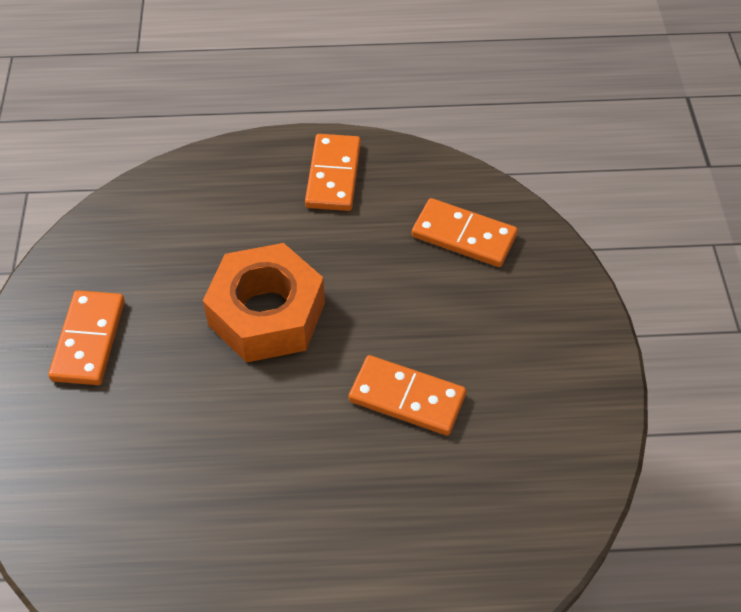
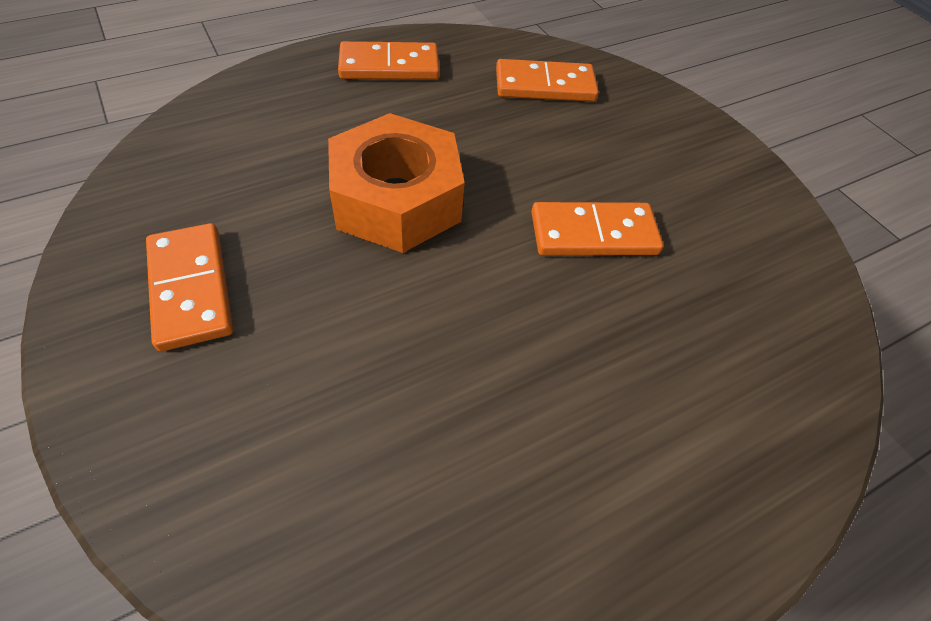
camera: 30 degrees left, 0 degrees up
(333, 175) = (389, 66): orange domino -> orange domino turned 75 degrees counterclockwise

